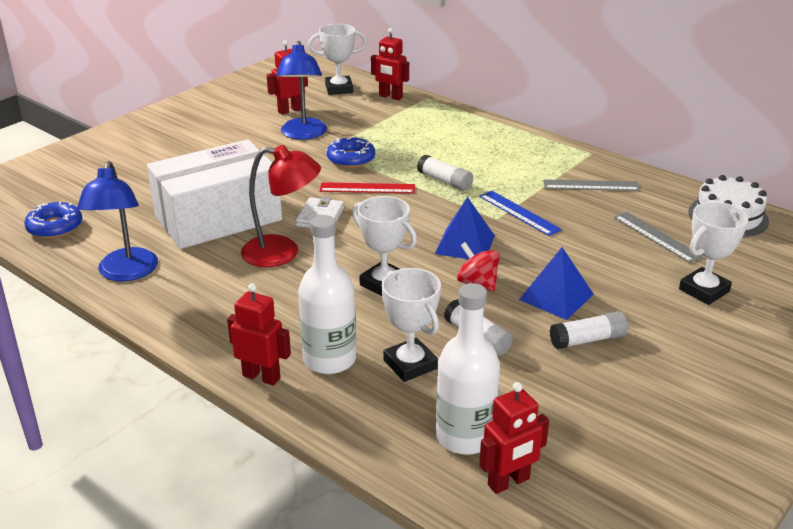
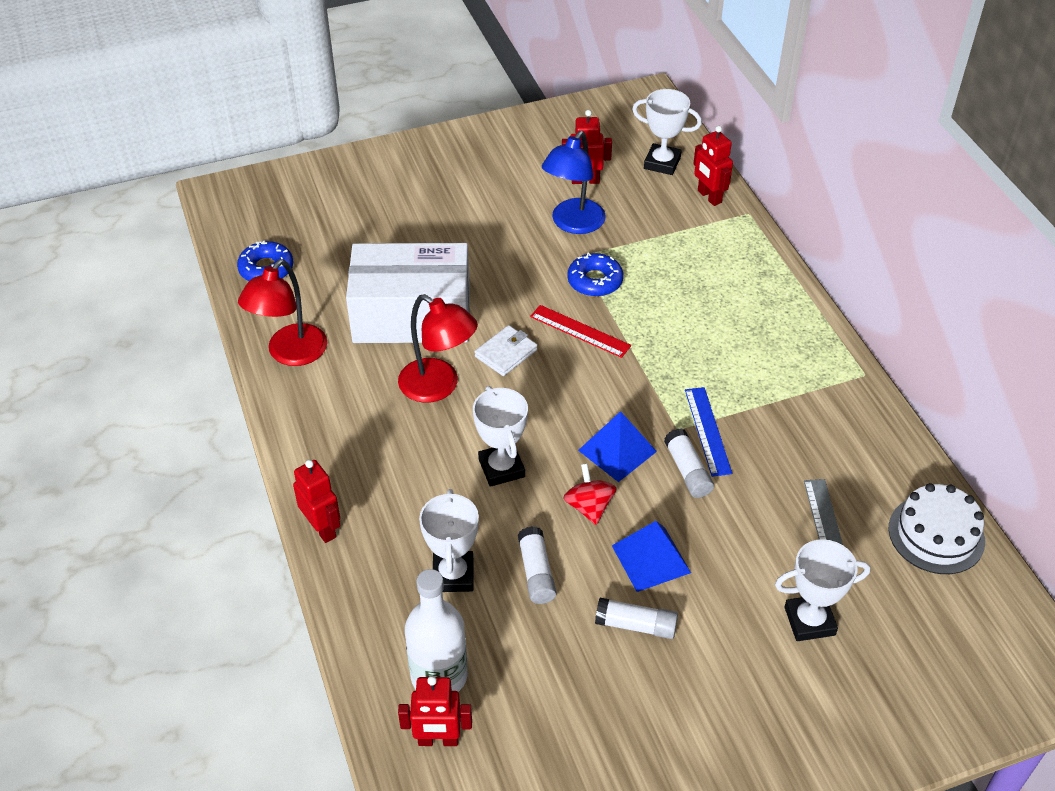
camera: 30 degrees right, 15 degrees up
(126, 273) = (290, 354): blue lamp -> red lamp
(329, 359) = (390, 536): white bottle -> none
(444, 181) = (666, 353): white glue stick -> white glue stick (687, 470)
(591, 185) = (820, 423): grey ruler -> none

